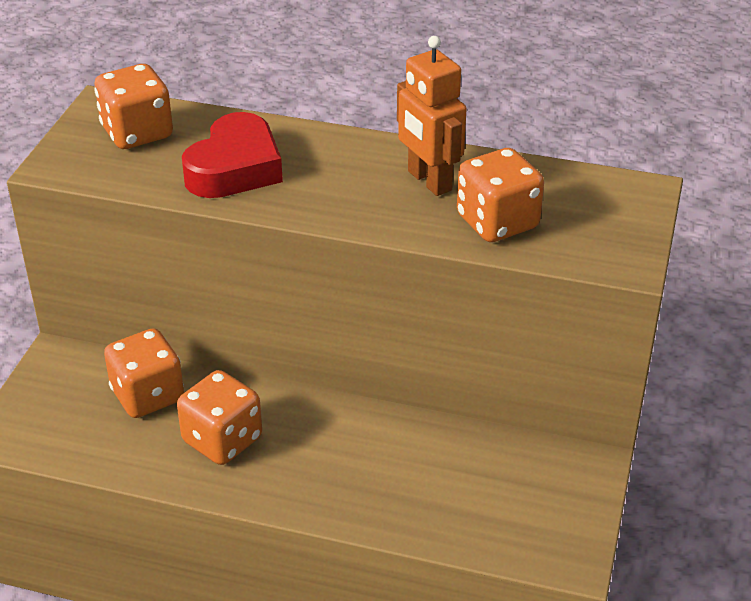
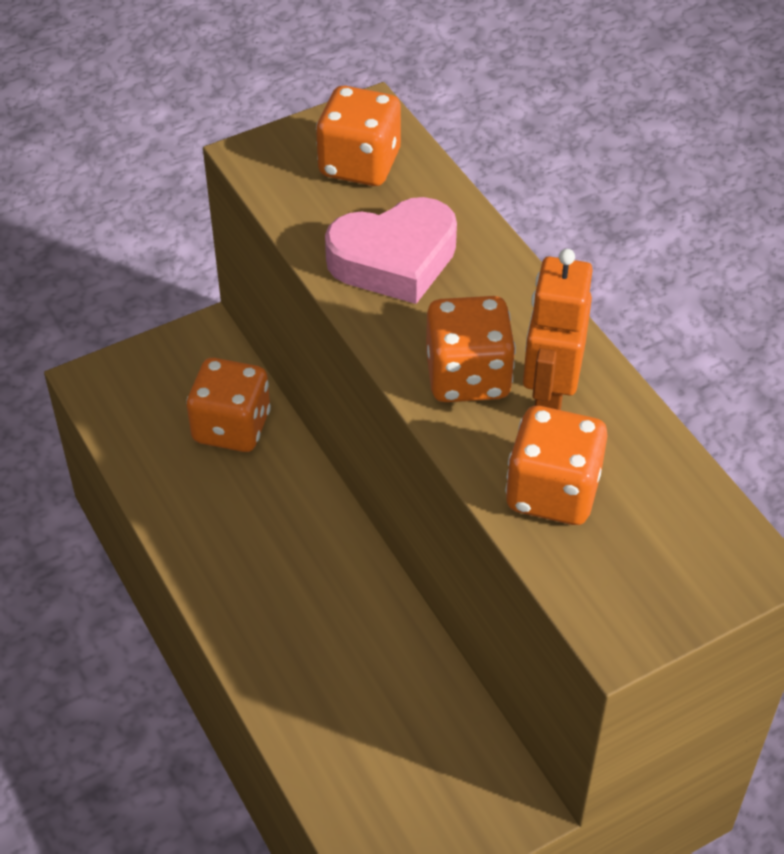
camera: 45 degrees right, 10 degrees up
(222, 440) = (240, 516): orange dice -> orange dice (468, 377)
(235, 168) = (394, 260): red heart -> pink heart

